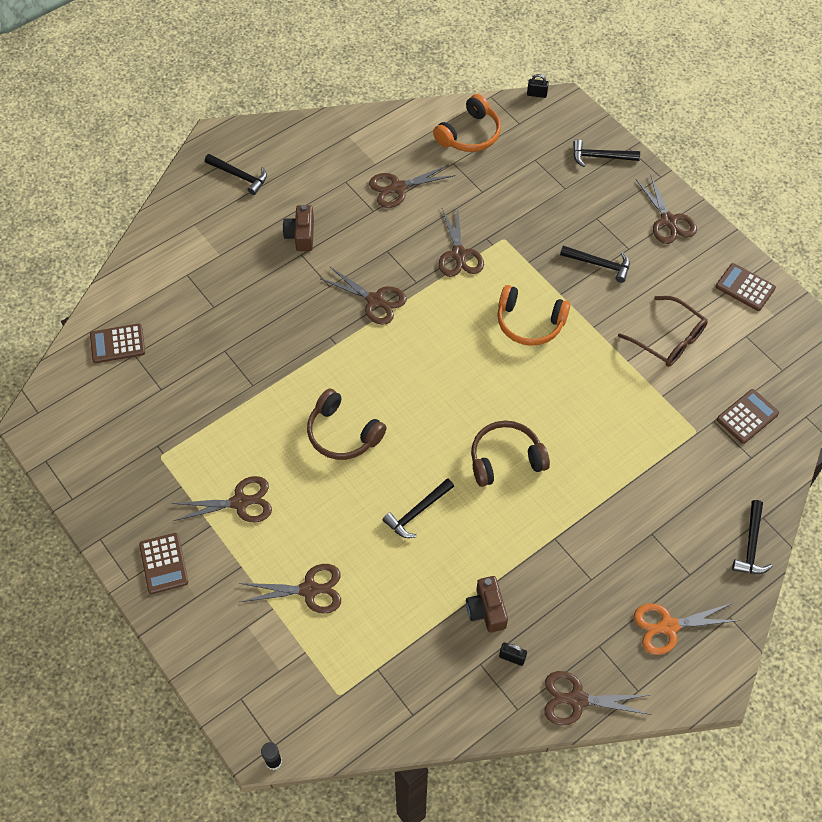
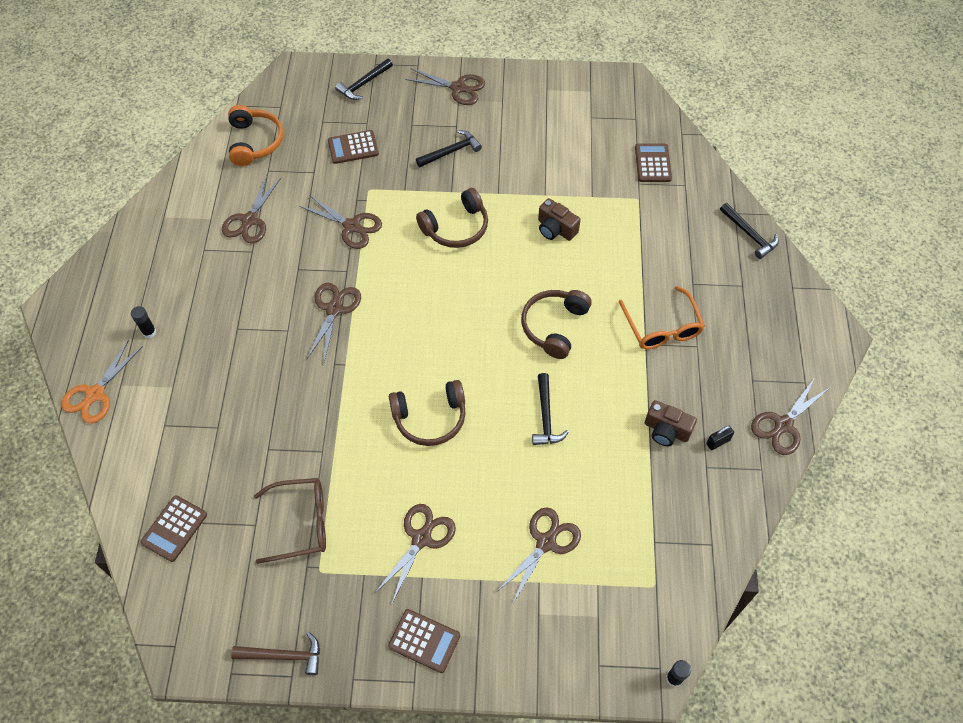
camera: 50 degrees left, 0 degrees up
(82, 483) = (284, 656): none -> brown hammer
(239, 176) = (112, 317): black hammer -> none
(248, 206) = (149, 332): none -> black glue stick
(301, 235) = (219, 315): brown camera -> brown camera (555, 229)
(375, 300) = (334, 309): brown scissors -> brown scissors turned 60 degrees counterclockwise
(529, 323) = (456, 227): orange headphones -> brown headphones
(537, 94) = (268, 78): black padlock -> none
(583, 539) = (662, 327): none -> orange glasses
(668, 339) = (551, 159): brown glasses -> brown glasses (301, 523)
(668, 626) = (771, 327): orange scissors -> orange scissors (95, 394)
(745, 287) = (554, 89): brown calculator -> brown calculator (353, 147)

